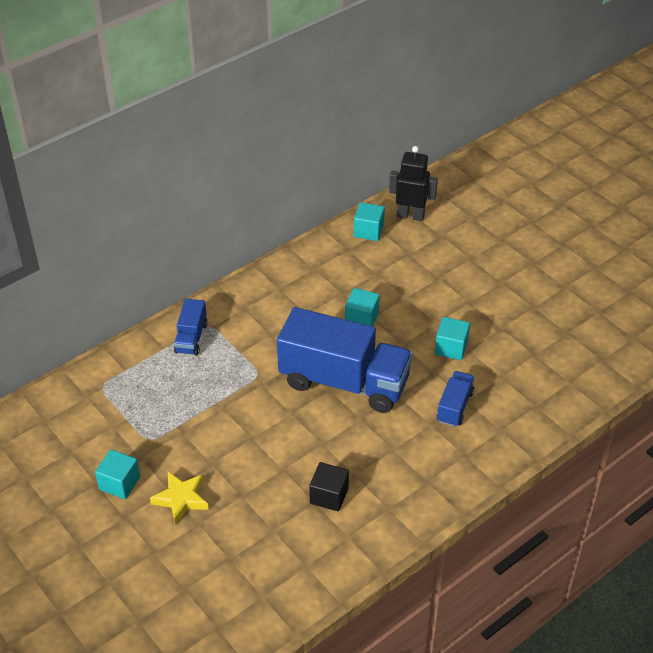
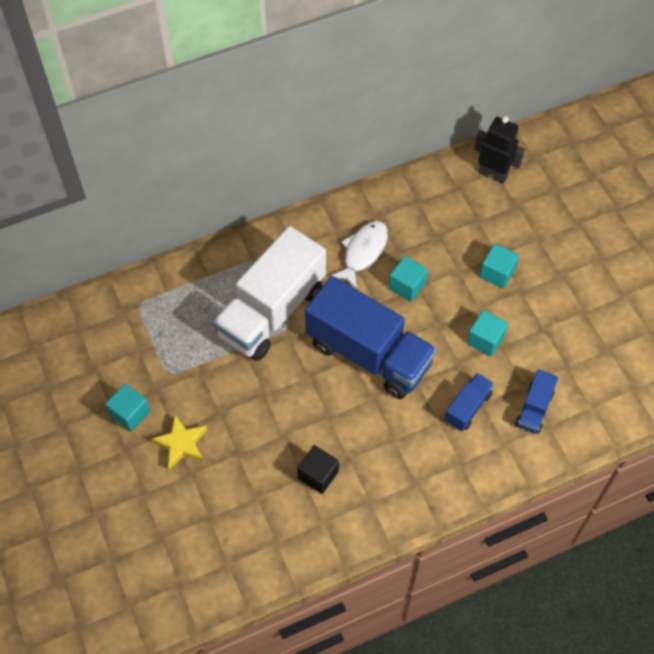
camera: 15 degrees right, 15 degrees up
(191, 338) = (236, 270): blue truck -> blue truck (534, 409)
(237, 365) = (272, 311): none -> white truck
(310, 300) = (363, 252): none -> white fish
(368, 231) = (444, 184): turquoise cube -> turquoise cube (497, 273)

